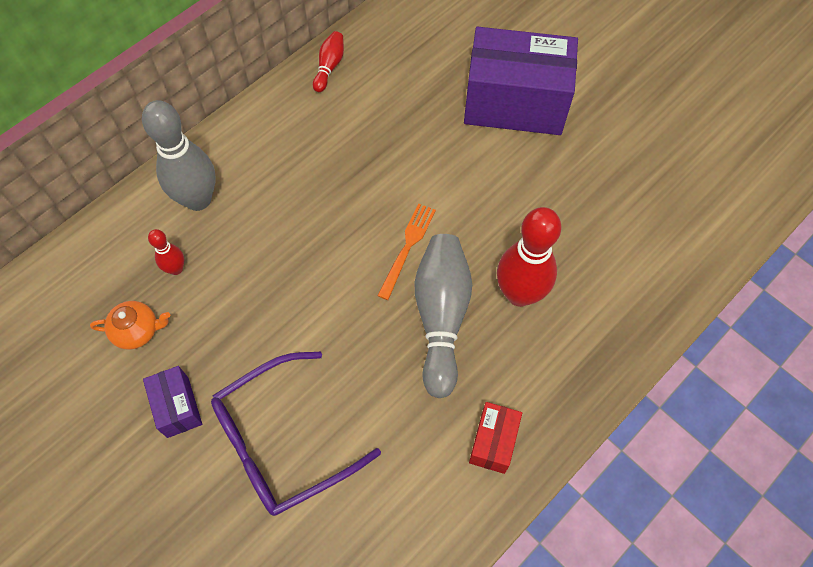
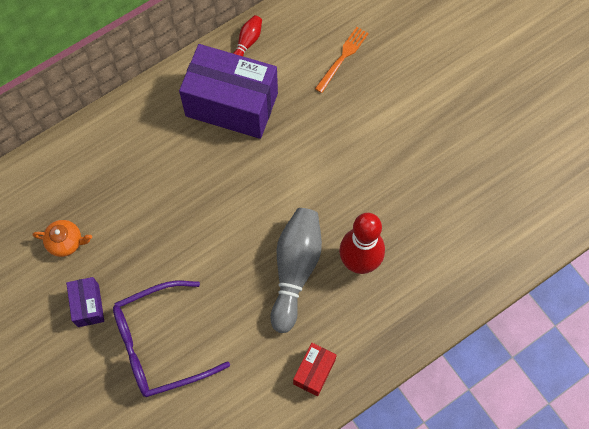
camera: 10 degrees right, 5 degrees up
(176, 269) = (101, 198): red bowling pin -> none
(198, 199) = (125, 143): grey bowling pin -> none
(407, 247) = (280, 209): orange fork -> orange fork (342, 57)
(515, 104) = (392, 100): purple box -> purple box (231, 105)

